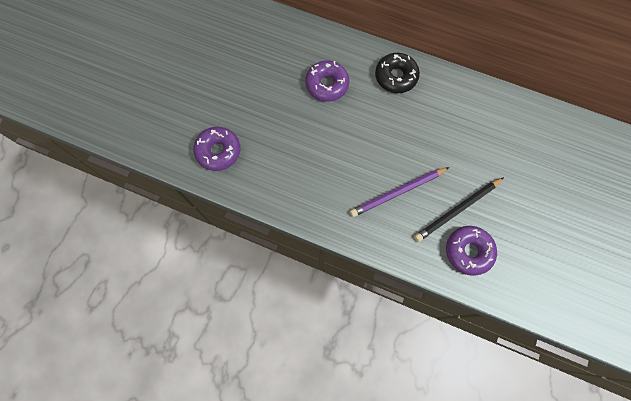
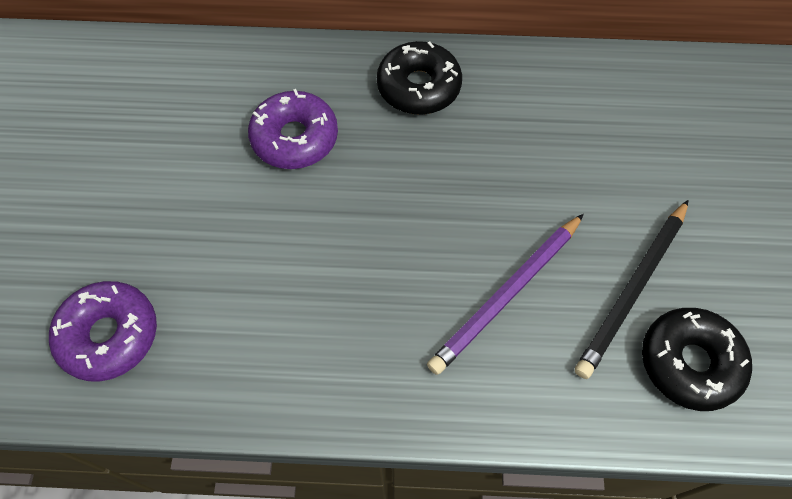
camera: 20 degrees left, 10 degrees down
(468, 251) = (689, 363): purple donut -> black donut

